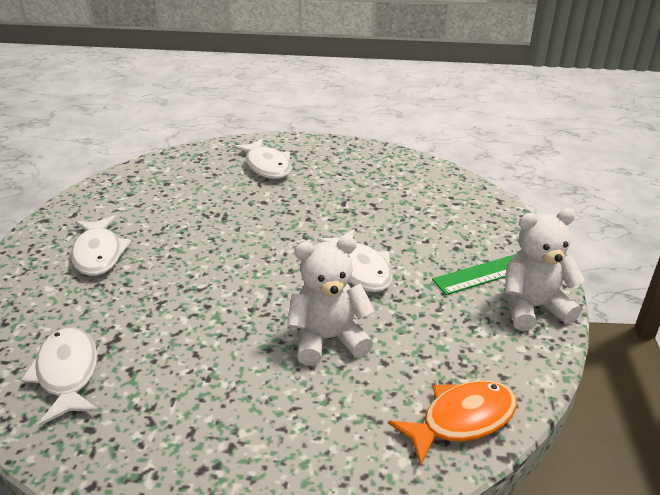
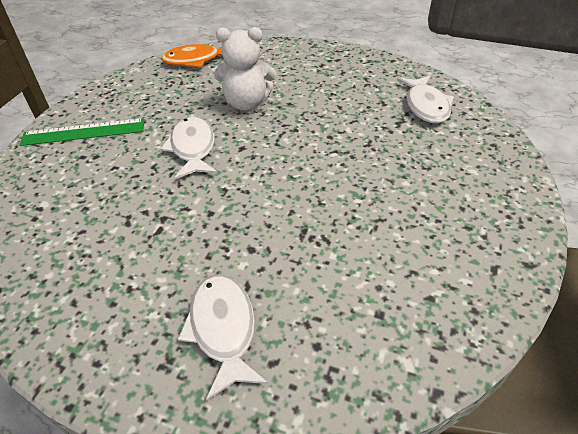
camera: 165 degrees left, 10 degrees up
(98, 253) = (439, 201): white fish -> none
(533, 307) = (93, 104): white teddy bear -> none

